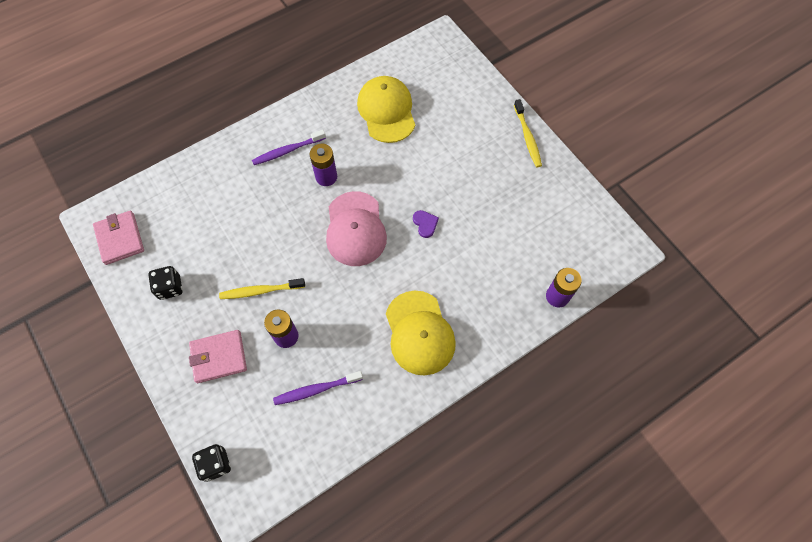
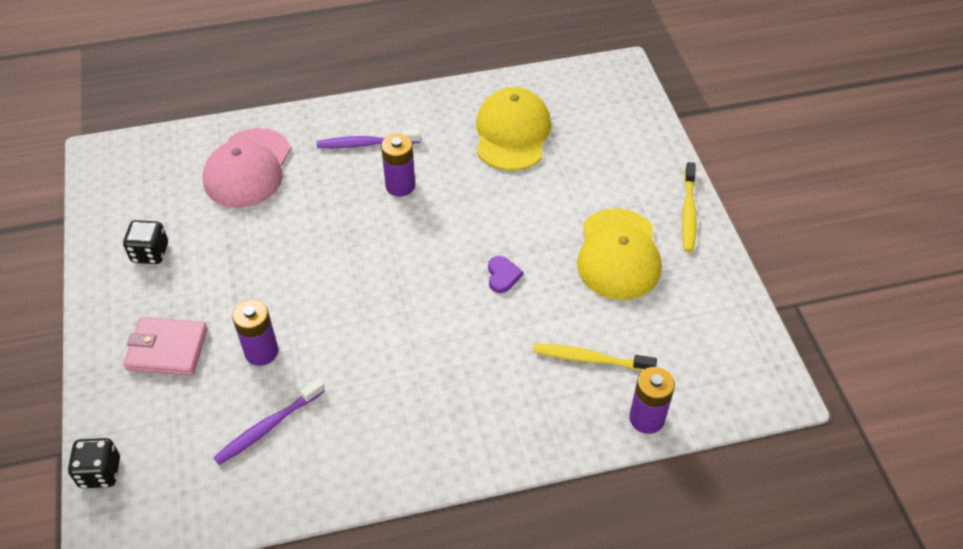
camera: 20 degrees right, 15 degrees down
(120, 239) = (120, 183): pink wallet -> none
(260, 291) = (256, 290): yellow toothbrush -> yellow toothbrush (590, 359)
(316, 389) = (268, 427): purple toothbrush -> purple toothbrush turned 45 degrees counterclockwise
(355, 229) = (409, 255): pink cap -> pink cap (248, 168)
(419, 333) = (435, 403): yellow cap -> yellow cap (618, 254)

